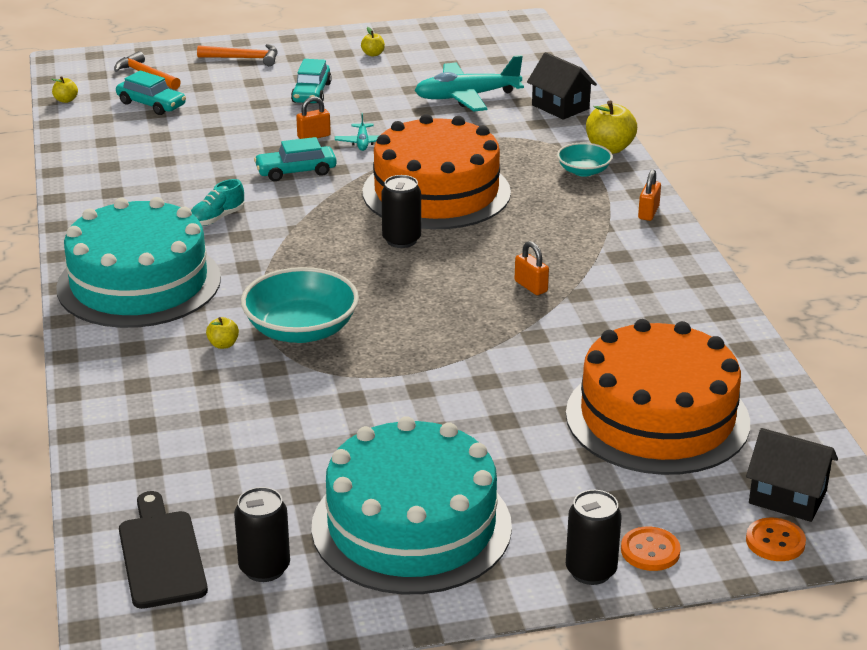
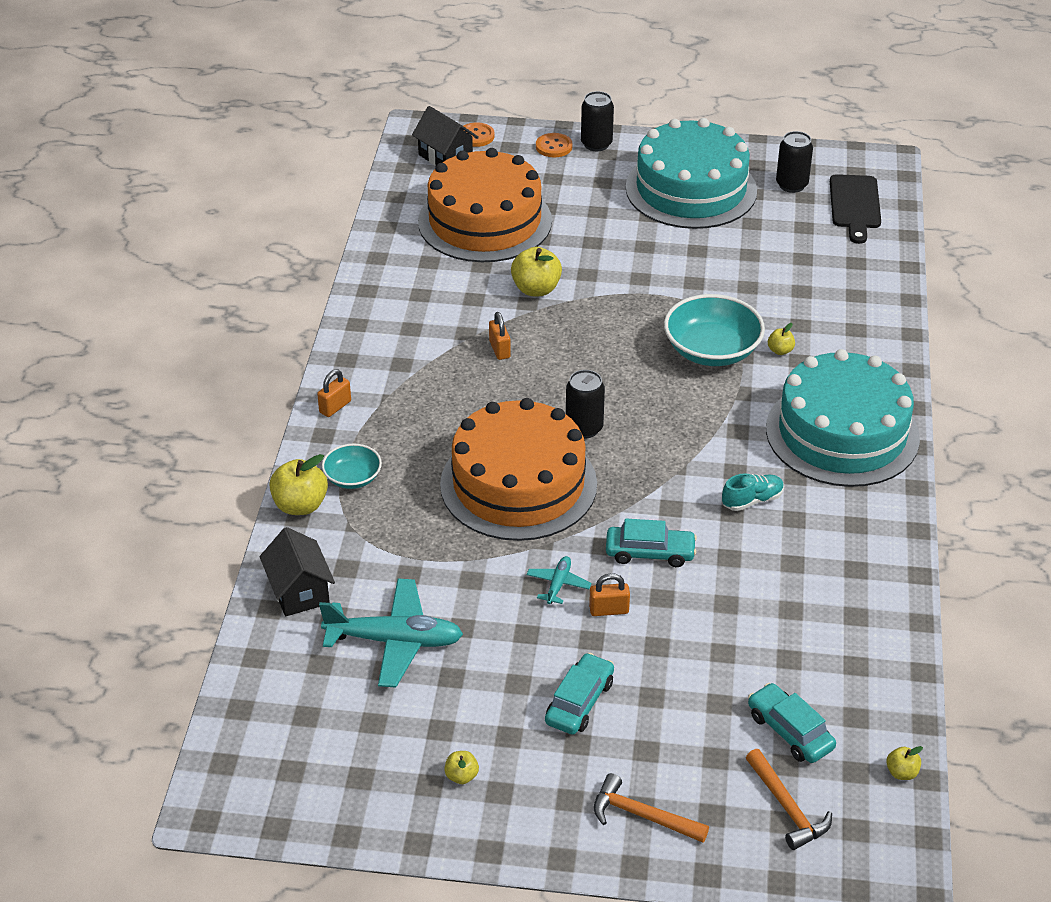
camera: 160 degrees left, 10 degrees up
(535, 352) = (536, 289): none -> yellow apple

